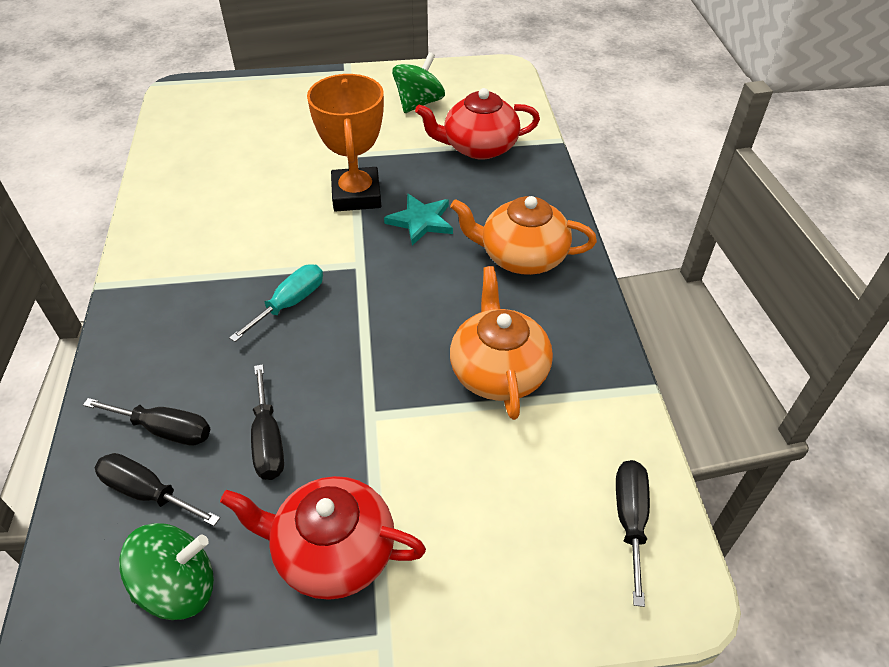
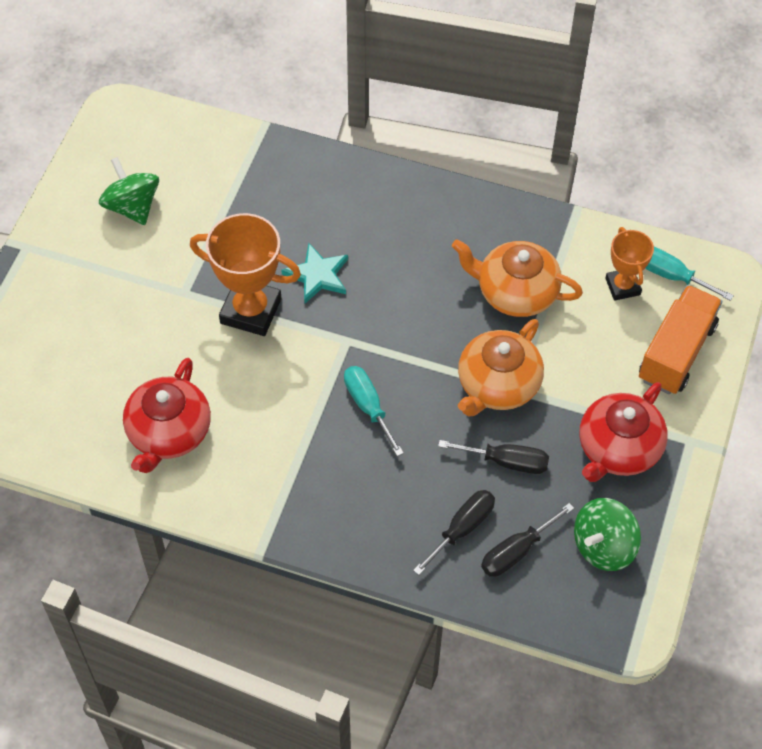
camera: 65 degrees left, 10 degrees up
(179, 586) = (603, 546): green spinning top -> green spinning top turned 135 degrees counterclockwise
(478, 147) = (237, 188): red teapot -> red teapot (168, 432)
(515, 570) = (676, 352): none -> orange truck
(521, 256) = (403, 223): orange teapot -> orange teapot (497, 385)
(576, 471) = (622, 286): none -> orange trophy
(630, 520) = (670, 275): black screwdriver -> turquoise screwdriver

